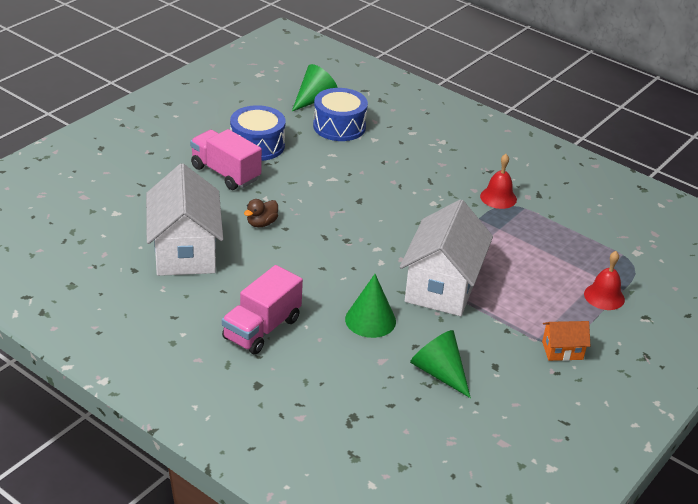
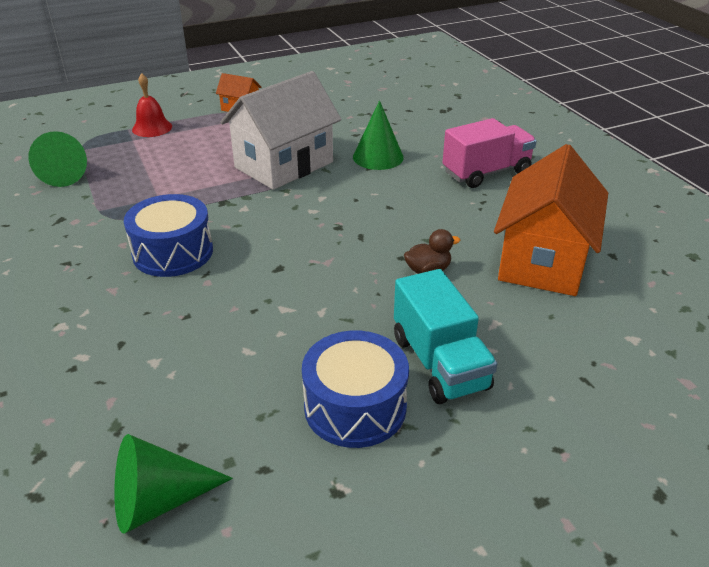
camera: 150 degrees left, 0 degrees up
(185, 251) = (543, 260): white house -> orange house
(225, 173) = (439, 363): pink truck -> turquoise truck
(339, 126) = (181, 407): blue drum -> blue drum (173, 252)
(439, 373) = (353, 117): green cone -> green cone (65, 174)
(498, 197) = (109, 228): red bell -> none

